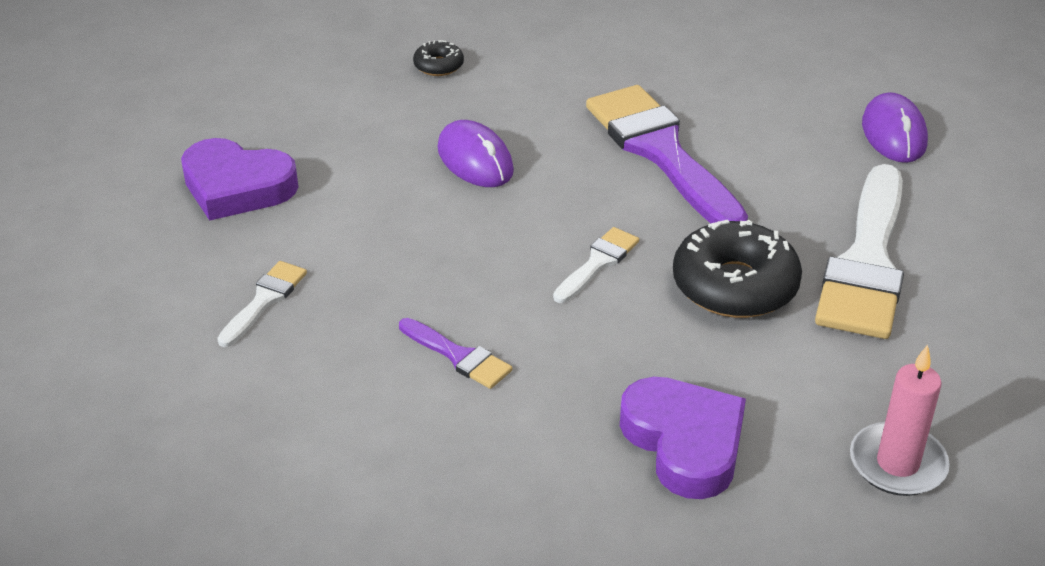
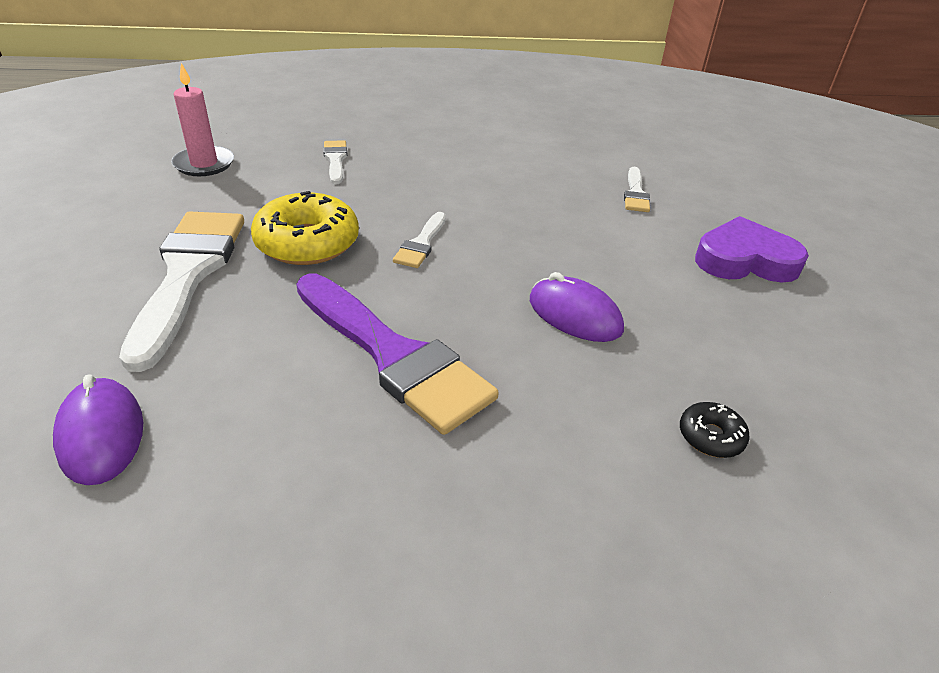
camera: 160 degrees right, 0 degrees up
(458, 356) = (489, 181): purple brush -> none
(684, 442) = (335, 160): purple heart -> white brush
(735, 285) = (307, 243): black donut -> yellow donut

